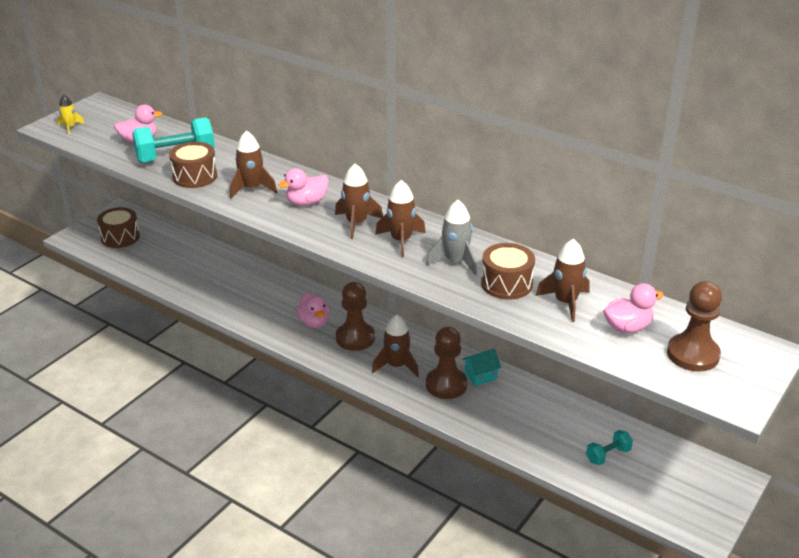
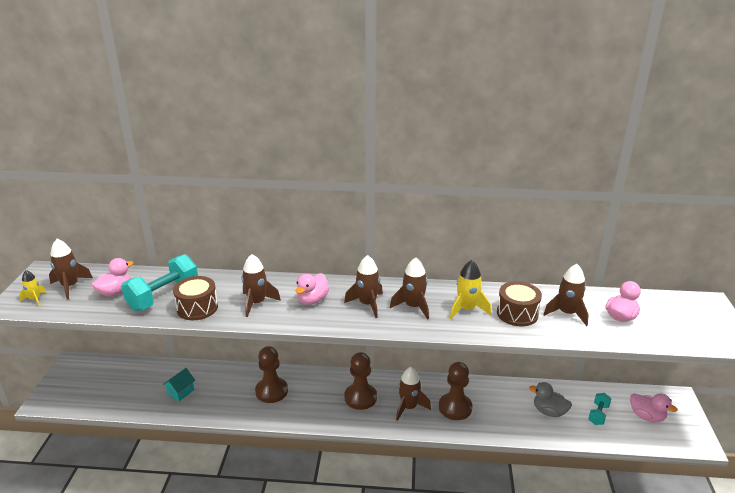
camera: 30 degrees left, 5 degrees down
(107, 124) = (70, 286): none -> brown rocket
(120, 237) = (92, 385): brown drum -> none
(314, 322) = (319, 397): pink duck -> pink duck (646, 416)
(455, 261) = (467, 309): grey rocket -> yellow rocket
(480, 376) = (471, 391): turquoise house -> turquoise house (181, 392)
(550, 429) = (549, 412): none -> grey duck
(693, 354) = (675, 321): brown pawn -> brown pawn (271, 391)

